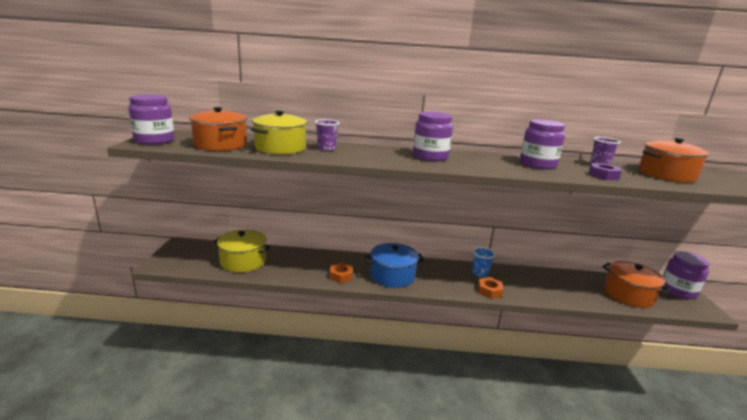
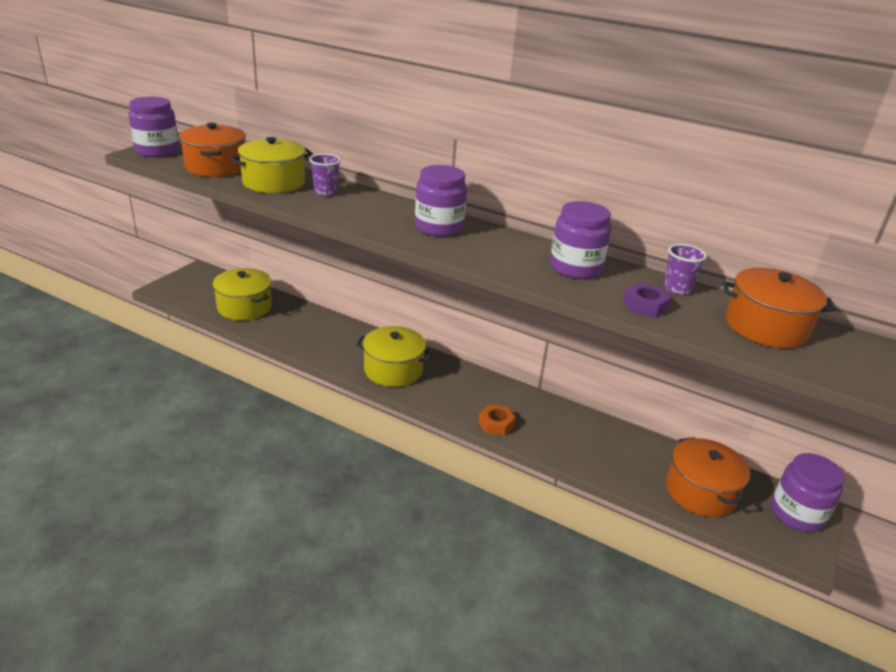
camera: 25 degrees right, 10 degrees up
(341, 276) = (333, 353): orange nut -> none
(392, 275) = (393, 370): blue pot -> yellow pot
(480, 273) = (511, 399): blue cup -> none

